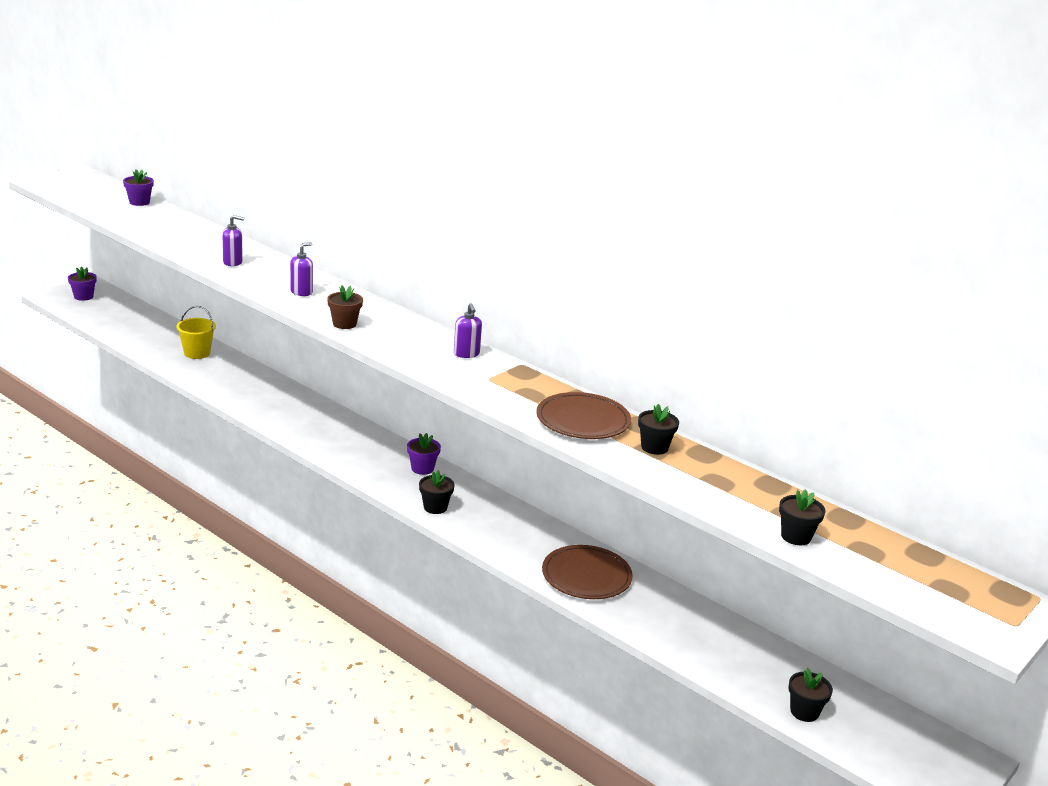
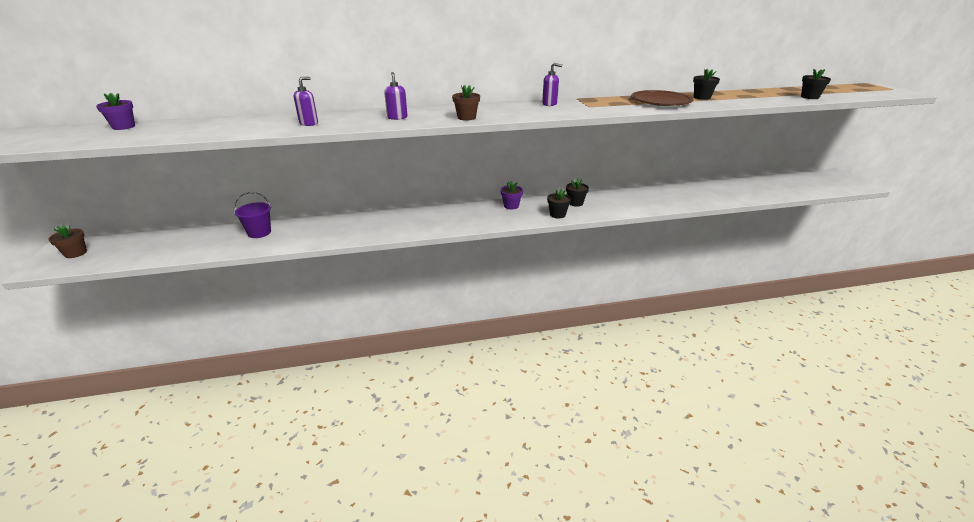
camera: 50 degrees left, 5 degrees up
(83, 296) = (76, 253): purple flower pot -> brown flower pot
(197, 353) = (259, 233): yellow bucket -> purple bucket
(586, 576) = (658, 199): brown plate -> none
(804, 712) = (796, 190): black flower pot -> black flower pot (575, 203)

